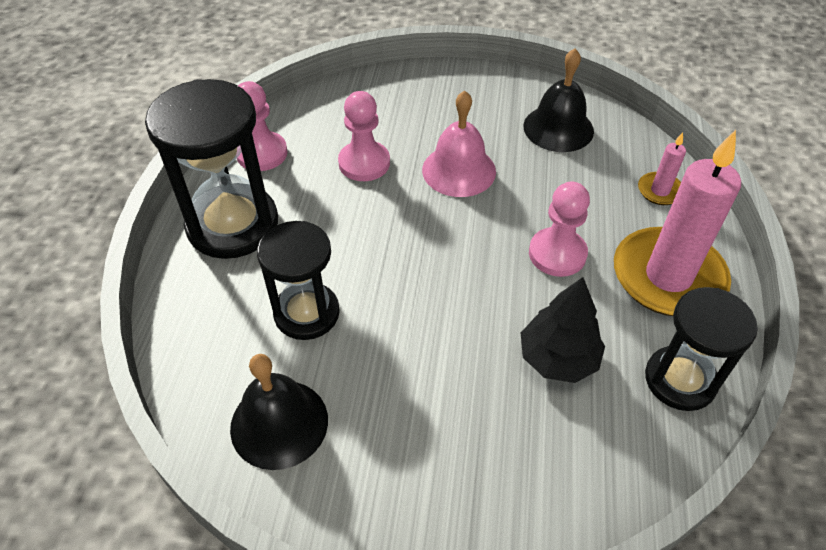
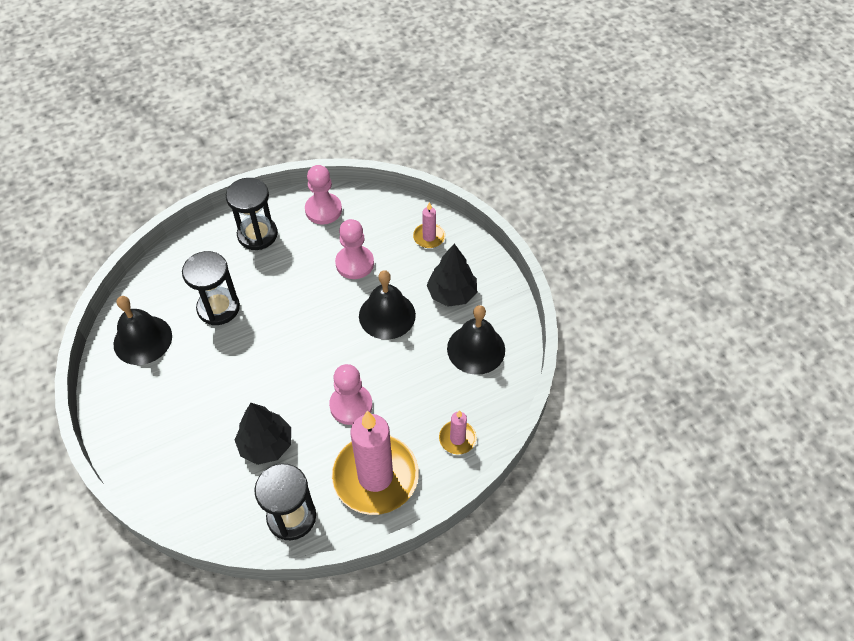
camera: 55 degrees right, 5 degrees up
(233, 224) = (257, 234): black hourglass -> black hourglass, size x0.65
(387, 95) = (429, 237): none -> pink candle
(459, 170) = (387, 315): pink bell -> black bell
(475, 113) = (452, 294): none -> black tree

